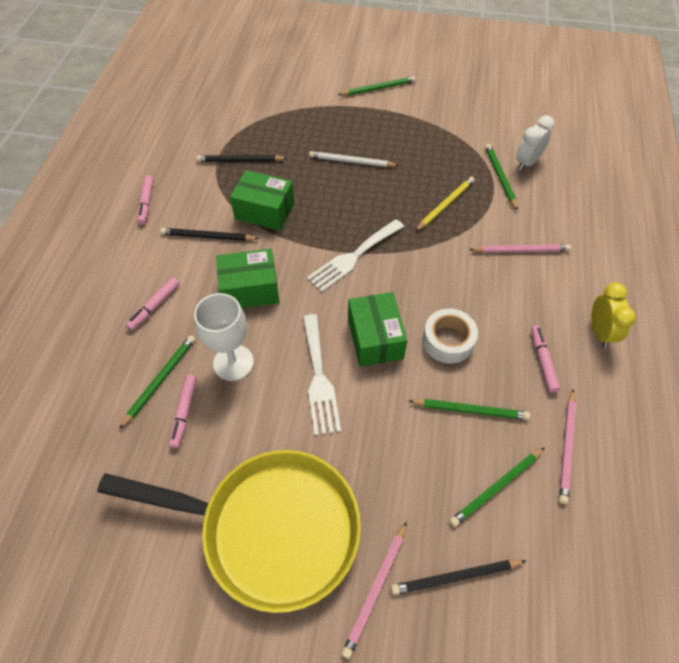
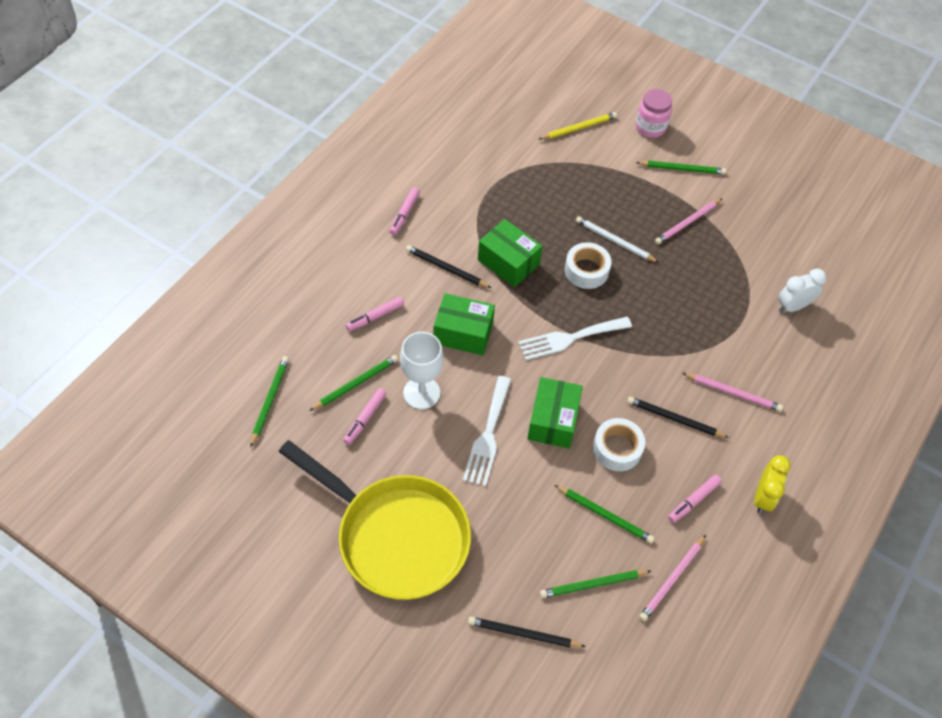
camera: 20 degrees right, 0 degrees up
(240, 161) = (507, 201): black pencil -> black pencil (674, 419)
(336, 66) = (650, 127): none -> pink jar
(339, 194) = (586, 270): none -> white tape
(376, 589) = (457, 615): pink pencil -> pink pencil (687, 223)
(445, 205) = (684, 320): yellow pencil -> yellow pencil (579, 128)
(500, 177) = (755, 312): green pencil -> green pencil (269, 400)
(542, 361) = (693, 501): pink marker -> pink marker turned 150 degrees counterclockwise

